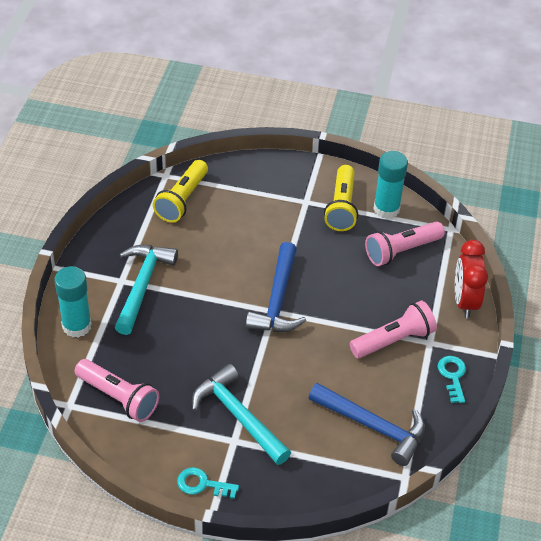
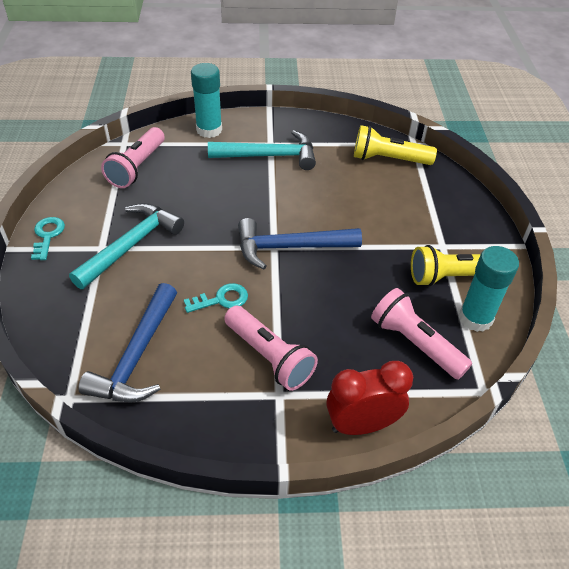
camera: 75 degrees right, 0 degrees up
(452, 376) = (232, 427): turquoise key -> turquoise key (221, 299)

